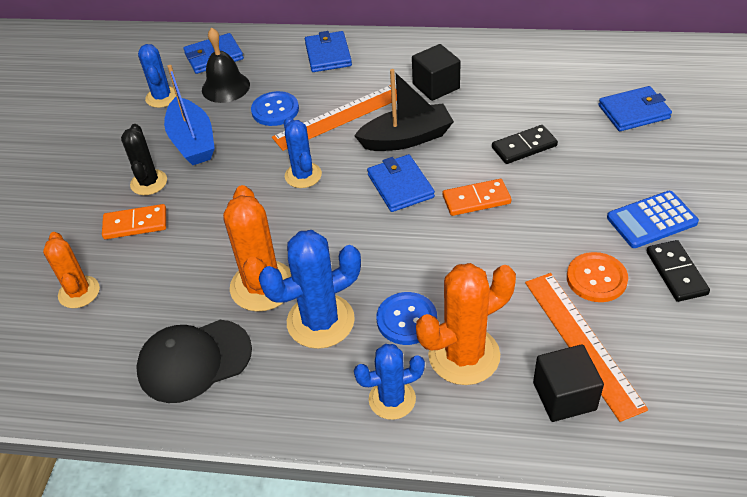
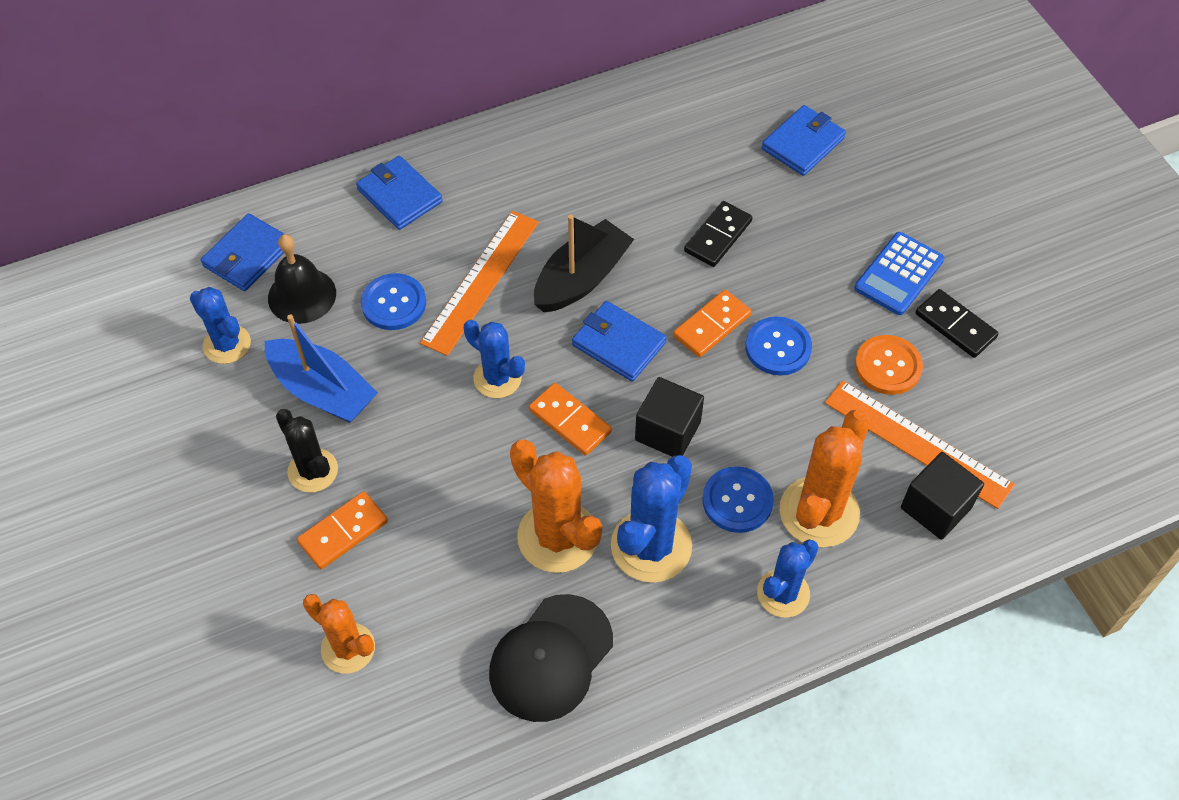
camera: 35 degrees left, 10 degrees up
(329, 219) = (569, 421): none -> orange domino
(436, 86) = (565, 192): black cube -> black cube (667, 431)
(516, 232) = (778, 347): none -> blue button

